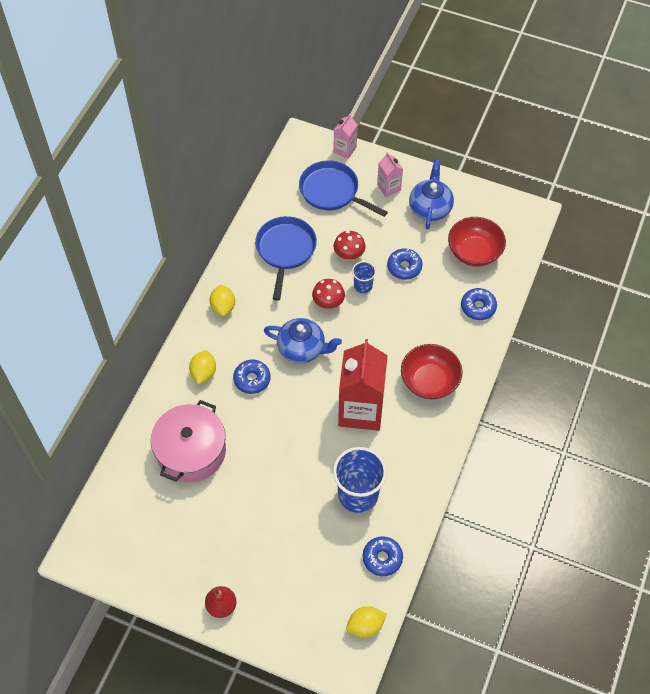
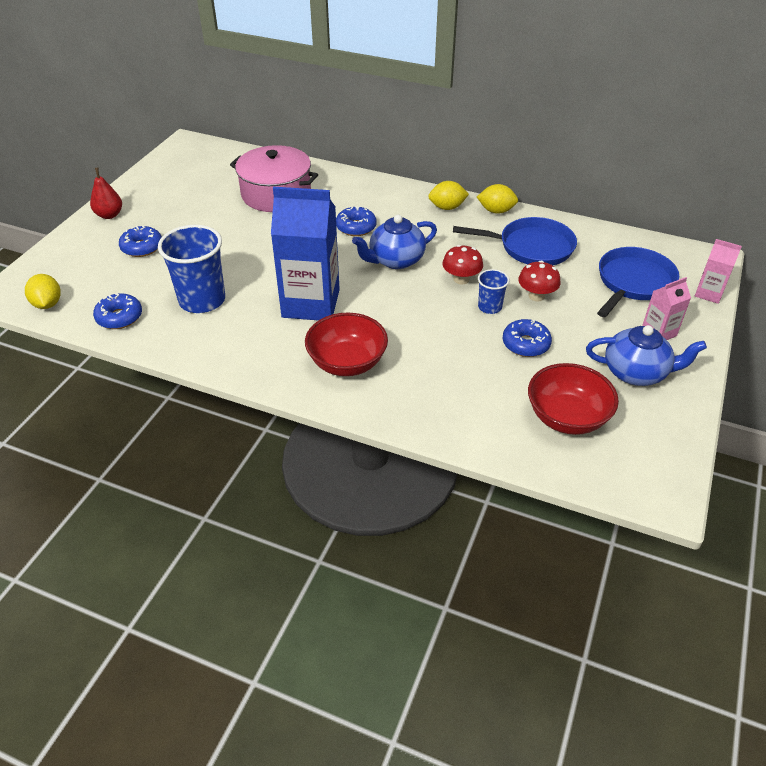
camera: 90 degrees right, 15 degrees down
(203, 373) = (365, 198): yellow lemon -> yellow lemon (496, 211)
(302, 348) = (395, 260): blue teapot -> blue teapot turned 45 degrees clockwise
(361, 410) = (311, 303): red carton -> blue carton
(478, 307) = (469, 416): blue donut -> blue donut (142, 247)

